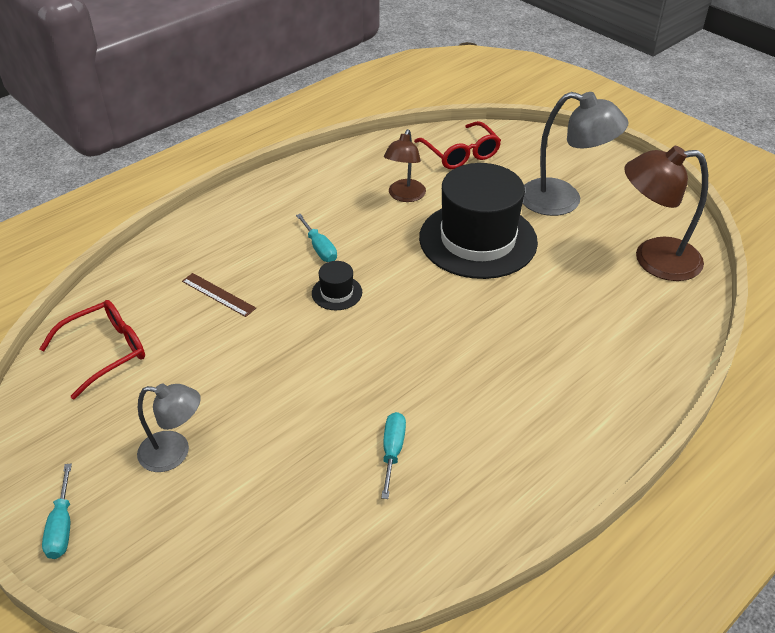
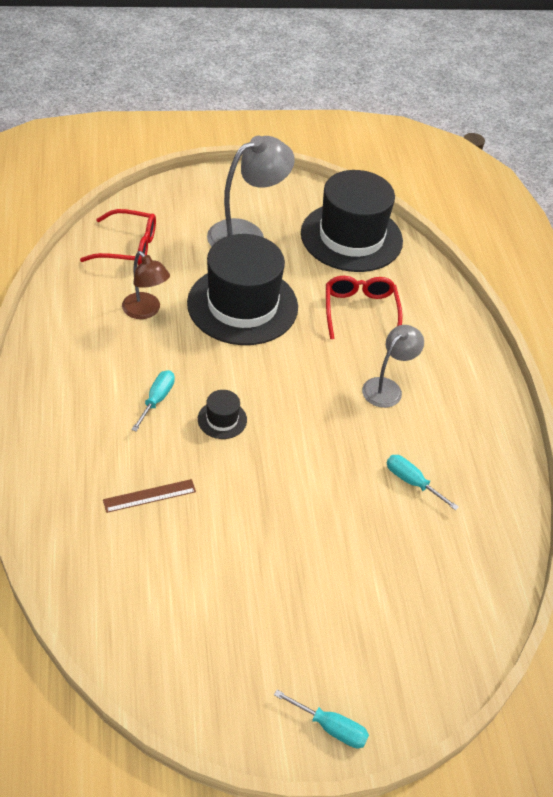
camera: 60 degrees left, 5 degrees up
(106, 351) = (148, 611): red glasses -> red glasses (360, 311)
(174, 452) = (311, 614): grey lamp -> grey lamp (387, 387)
(319, 248) = (157, 399): turquoise screwdriver -> turquoise screwdriver turned 75 degrees counterclockwise
(653, 259) = (351, 237): brown lamp -> black hat

